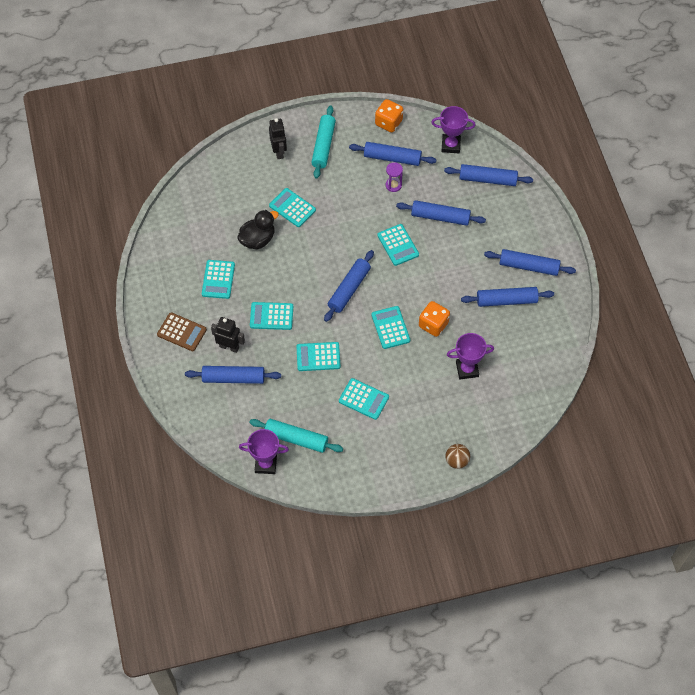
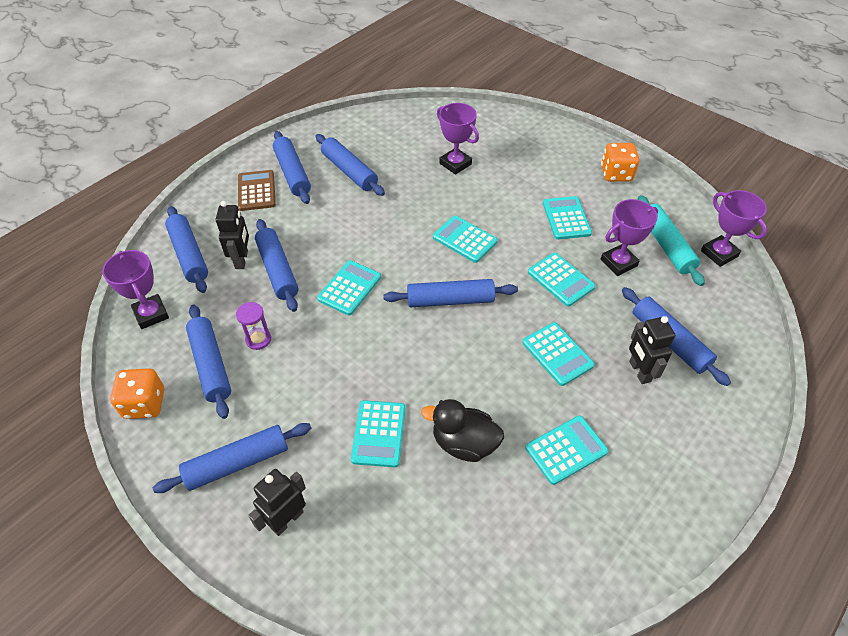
camera: 125 degrees left, 10 degrees down
(182, 332) = (678, 439): brown calculator -> brown calculator (256, 191)
(305, 399) = (618, 263): none -> purple trophy
(323, 146) = (237, 463): turquoise rolling pin -> blue rolling pin
(390, 328) = (464, 239): turquoise calculator -> turquoise calculator turned 90 degrees clockwise
(433, 324) = (428, 209): orange dice -> orange dice (616, 174)
(457, 461) = (553, 131): brown ball -> none
(463, 203) = (242, 260): none -> black robot

